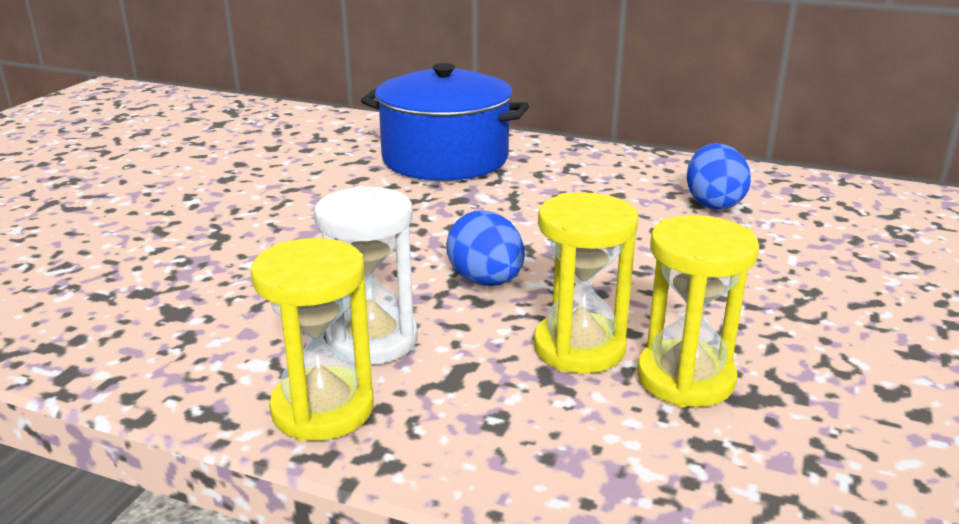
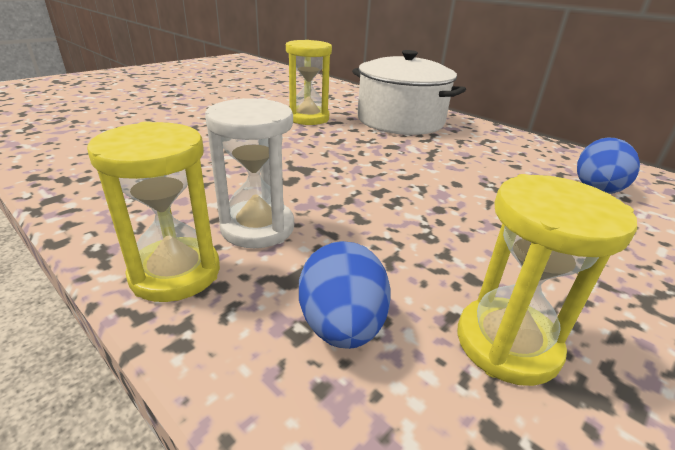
camera: 20 degrees right, 5 degrees up
(445, 158) = (400, 120): blue pot -> white pot
(486, 281) = (374, 205): blue egg -> blue egg (341, 326)
(579, 348) = (417, 280): yellow hourglass -> yellow hourglass (308, 118)

